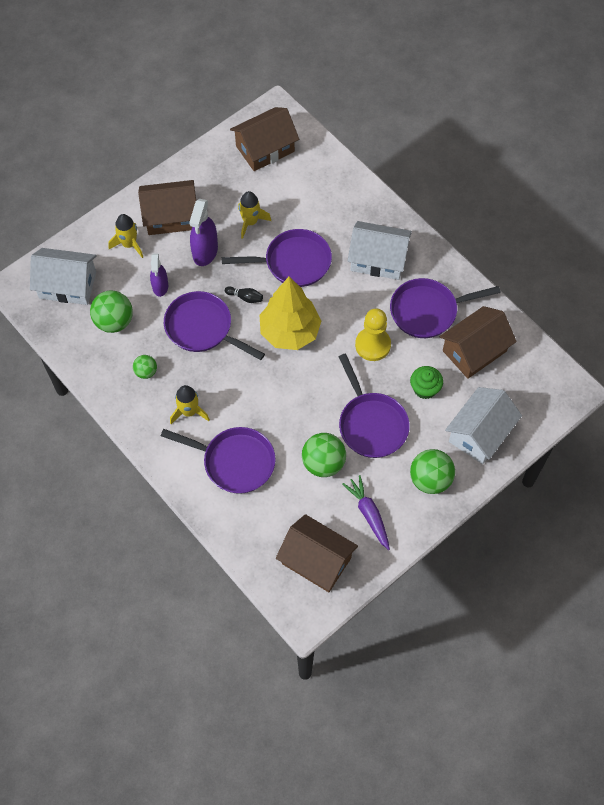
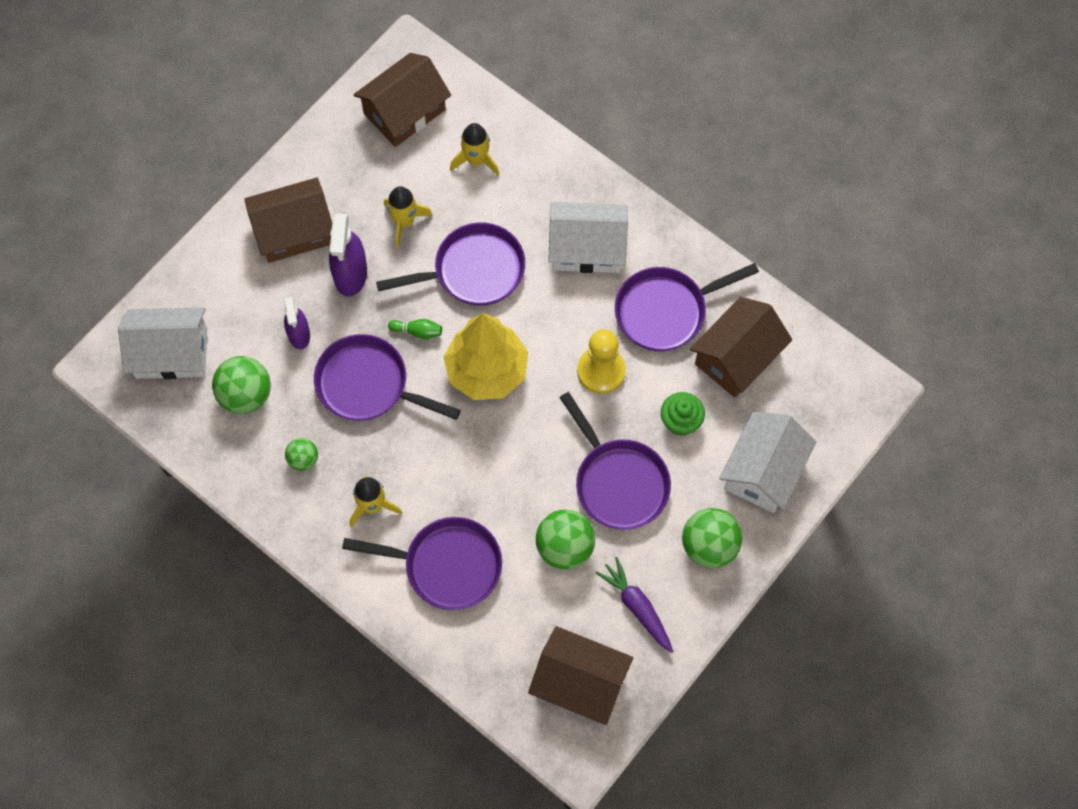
camera: 10 degrees left, 5 degrees up
(129, 244) = (244, 280): yellow rocket -> yellow rocket (476, 160)
(245, 297) = (417, 331): black bowling pin -> green bowling pin

